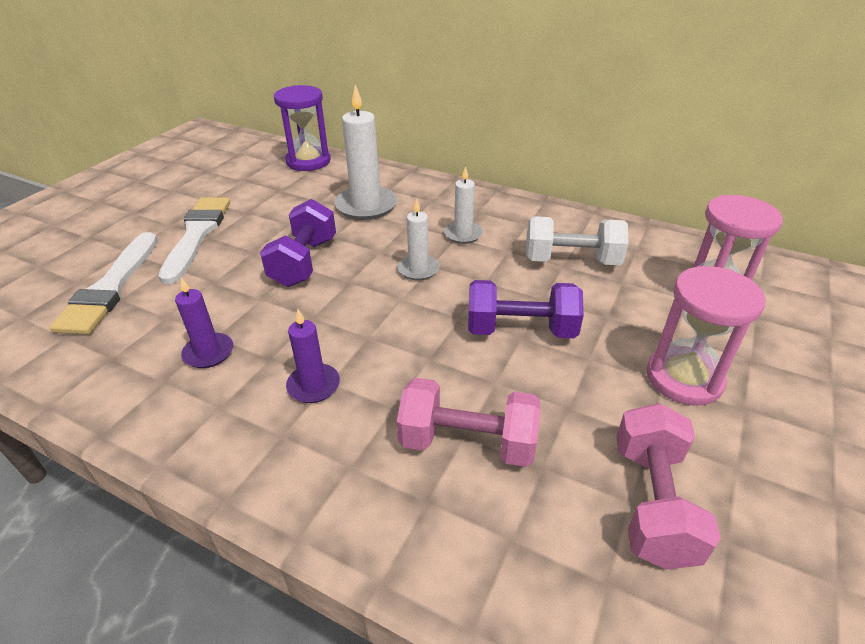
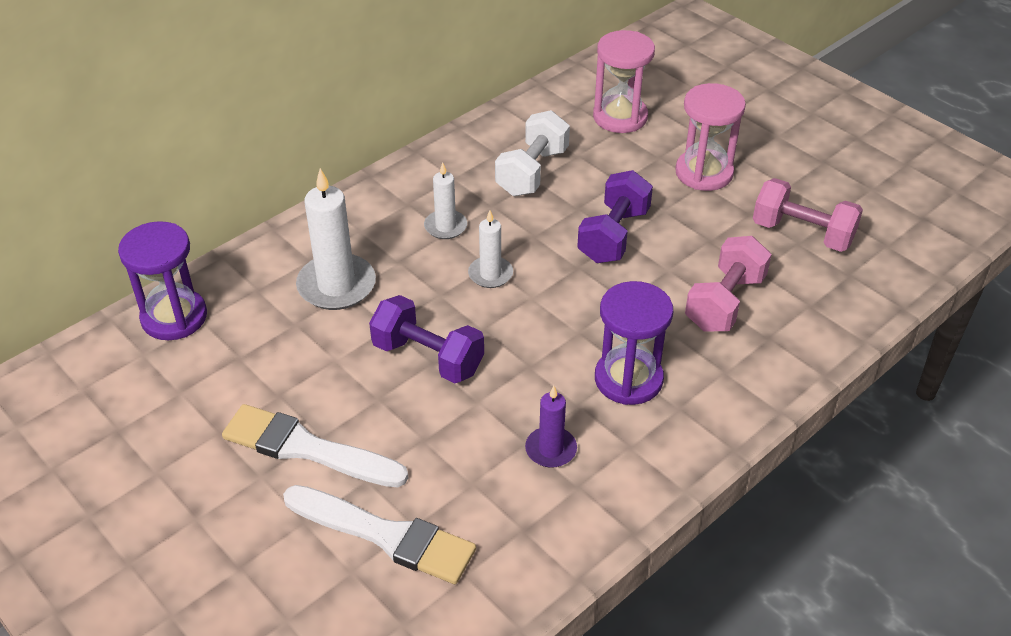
camera: 70 degrees left, 5 degrees up
(313, 385) = (628, 379): purple candle -> purple hourglass

